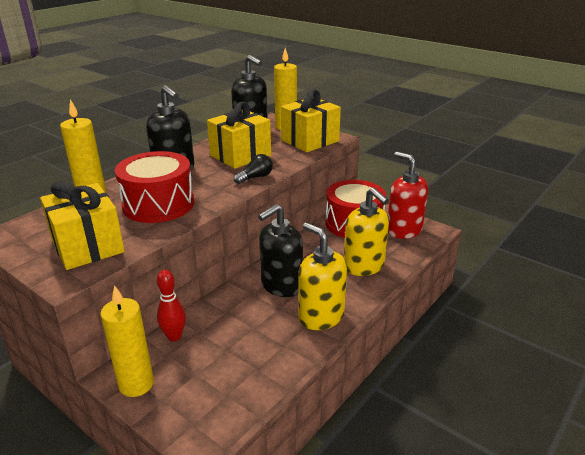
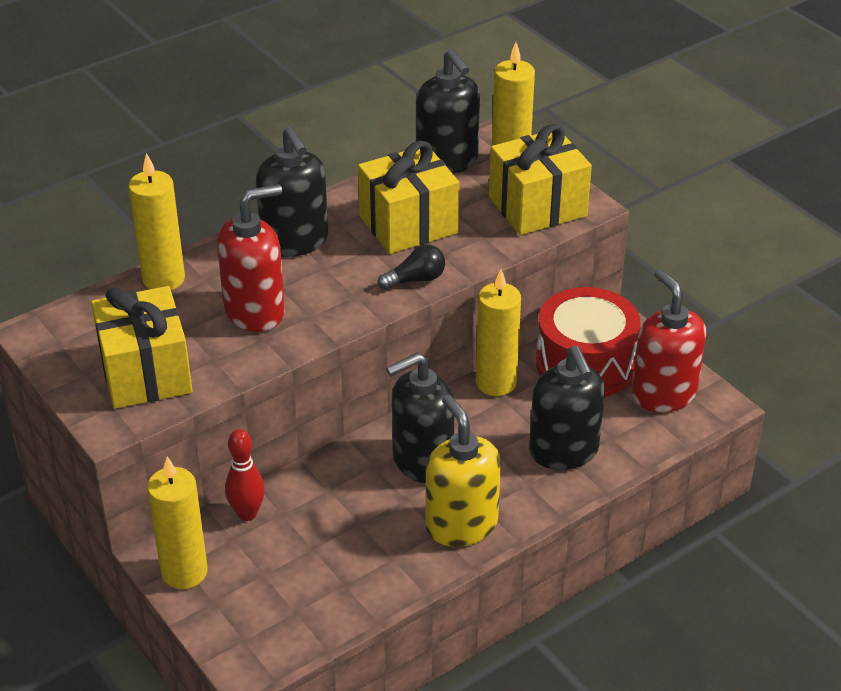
camera: 15 degrees right, 10 degrees up
(158, 204) = (255, 311): red drum -> red soap dispenser
(308, 239) = (496, 383): none -> yellow candle
(364, 266) = (564, 451): yellow soap dispenser -> black soap dispenser

